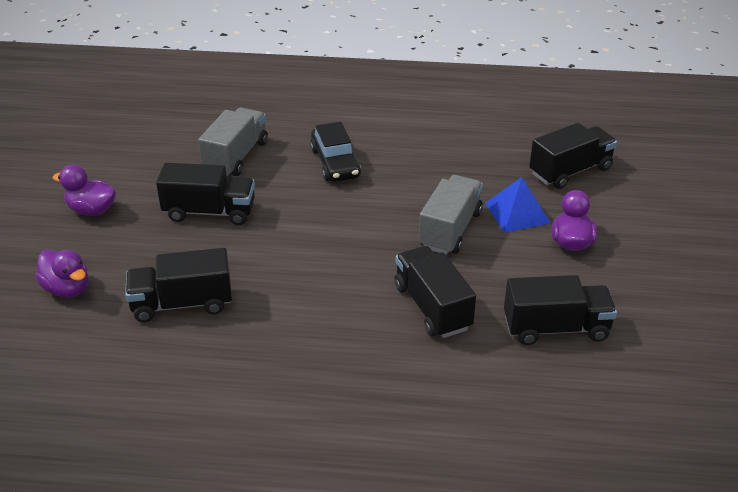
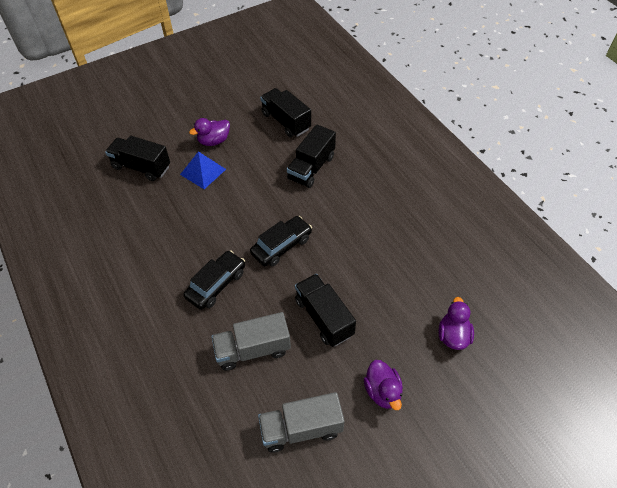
camera: 125 degrees left, 15 degrees up
(182, 304) = (407, 269): black truck -> none
(332, 224) = (281, 246): none -> black car
(450, 230) = (242, 191): grey truck -> grey truck (301, 429)

